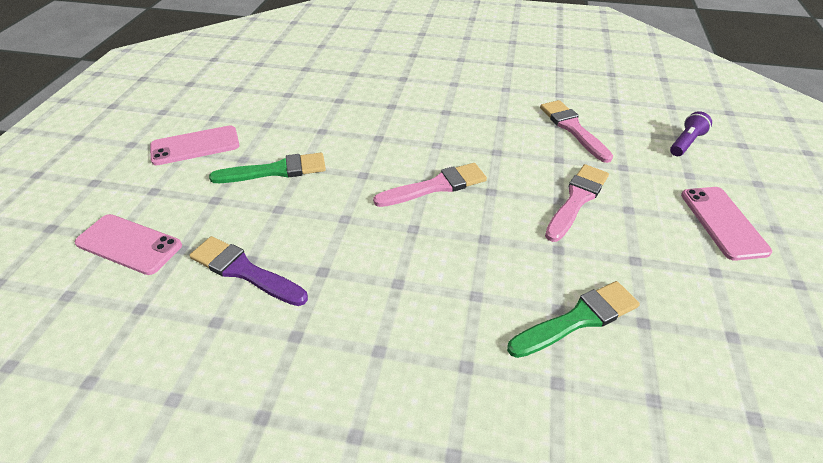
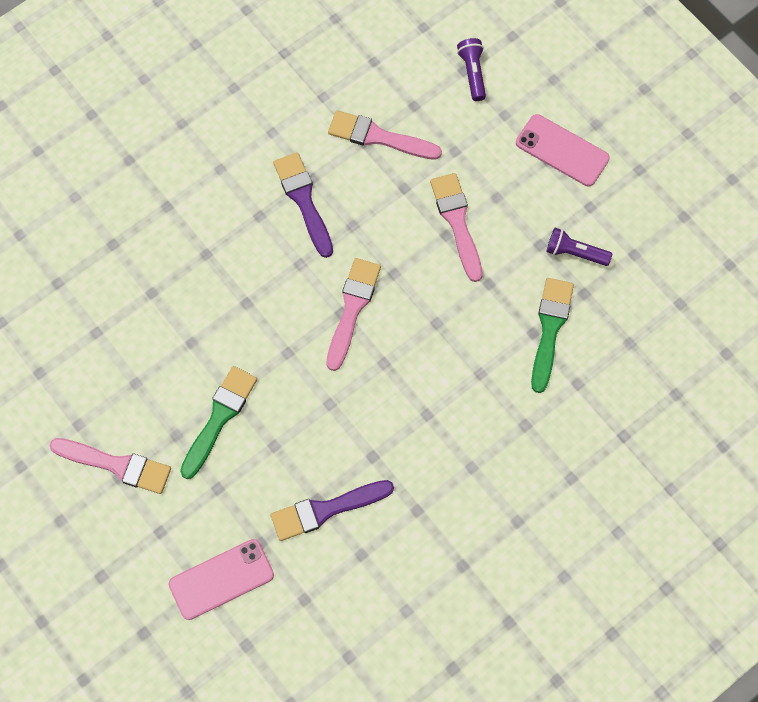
camera: 50 degrees left, 25 degrees up
(195, 146) = (117, 465): pink phone -> pink brush
(482, 122) = (303, 200): none -> purple brush
(665, 289) = (575, 253): none -> purple flashlight

